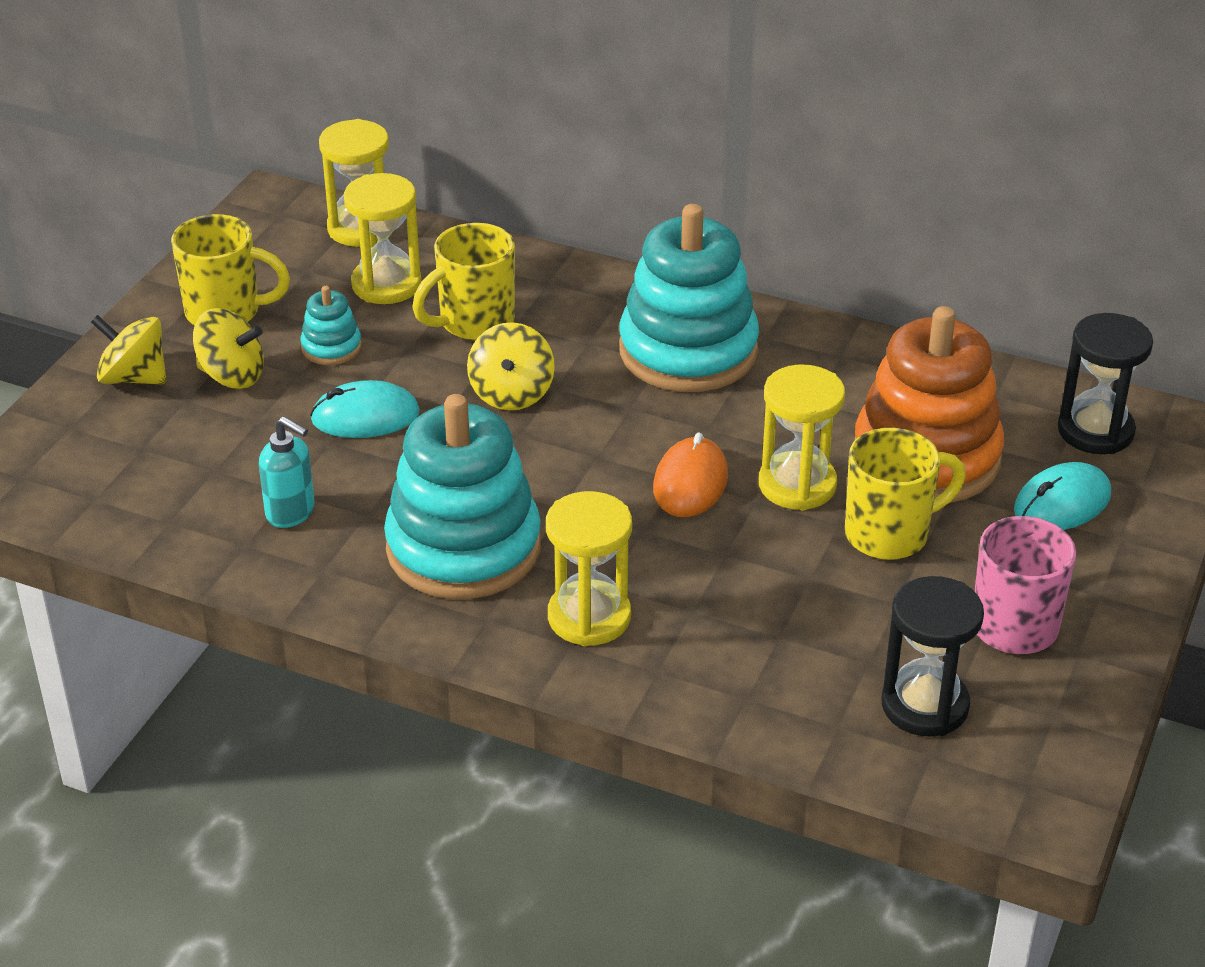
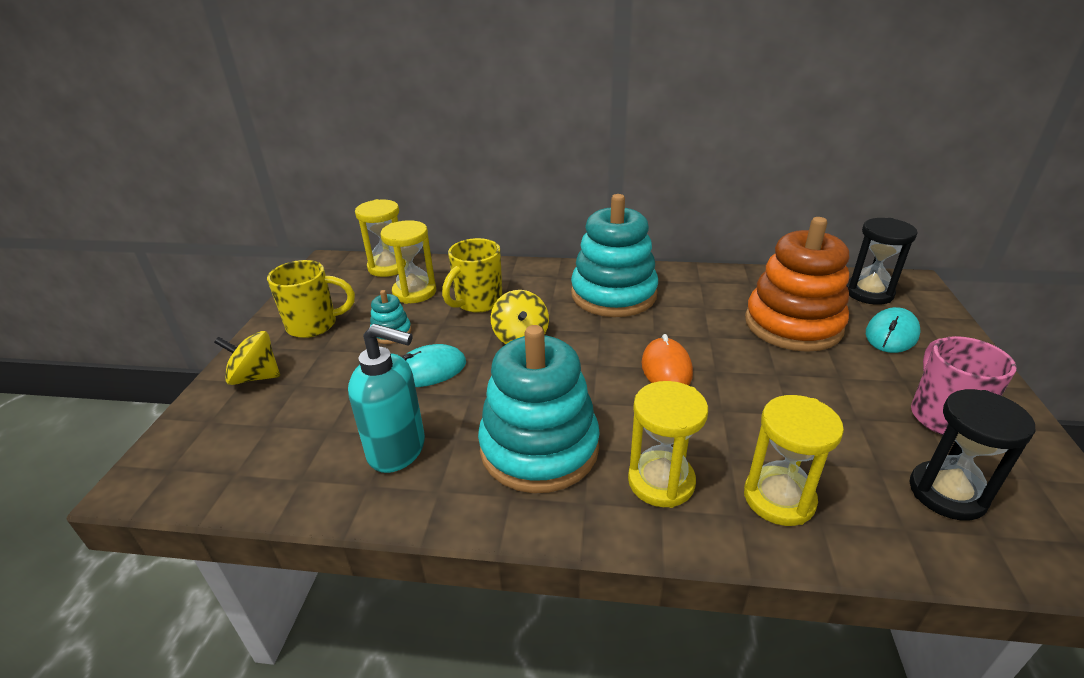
camera: 15 degrees left, 5 degrees down
(232, 376) = (327, 362): yellow spinning top -> none
(291, 513) = (398, 450): turquoise soap dispenser -> turquoise soap dispenser, size x1.58
(797, 485) = (732, 356): yellow hourglass -> yellow hourglass (779, 498)
(890, 534) = (813, 374): yellow mug -> none

